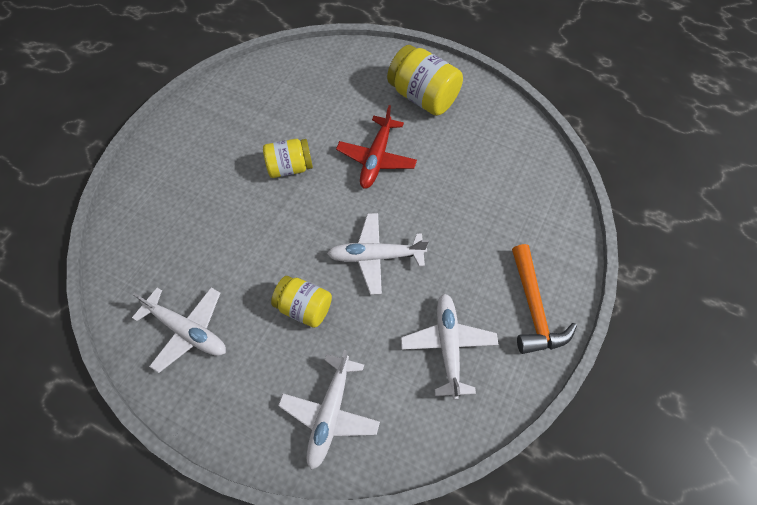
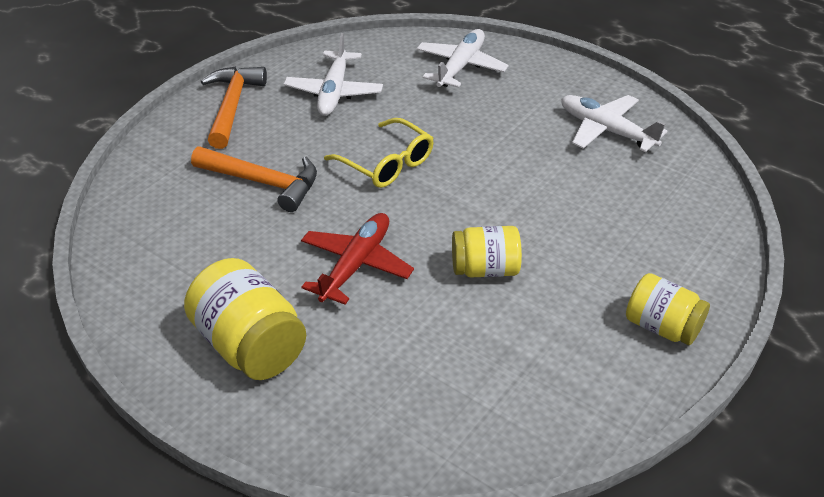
camera: 170 degrees left, 20 degrees down
(304, 307) = (478, 133): yellow jar -> yellow jar (662, 327)
(376, 256) = (387, 164): white plane -> yellow glasses
(467, 221) = (263, 182): none -> orange hammer

